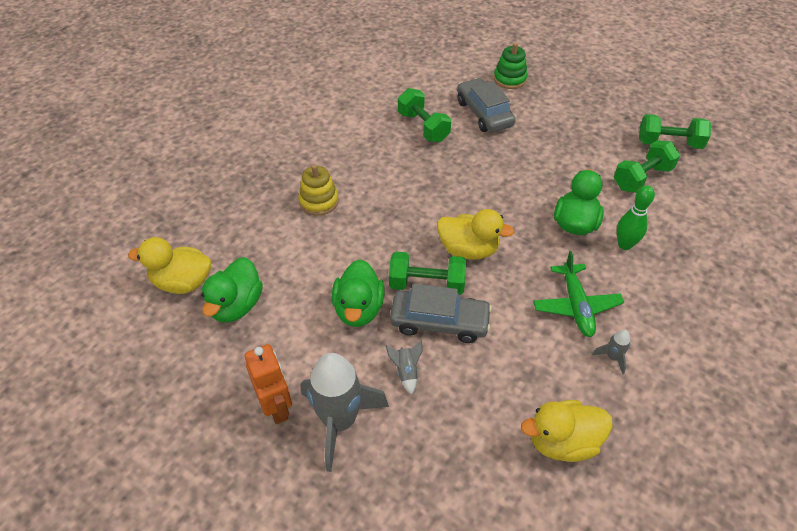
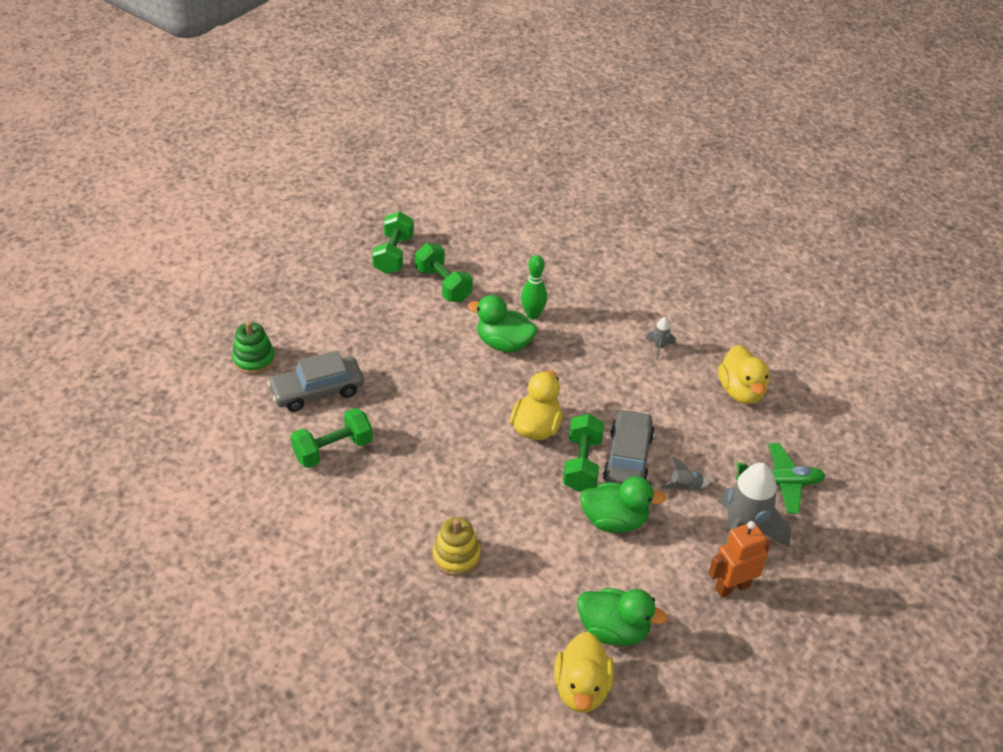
camera: 90 degrees left, 5 degrees down
(576, 306) = (605, 360): green plane -> green plane (779, 483)

